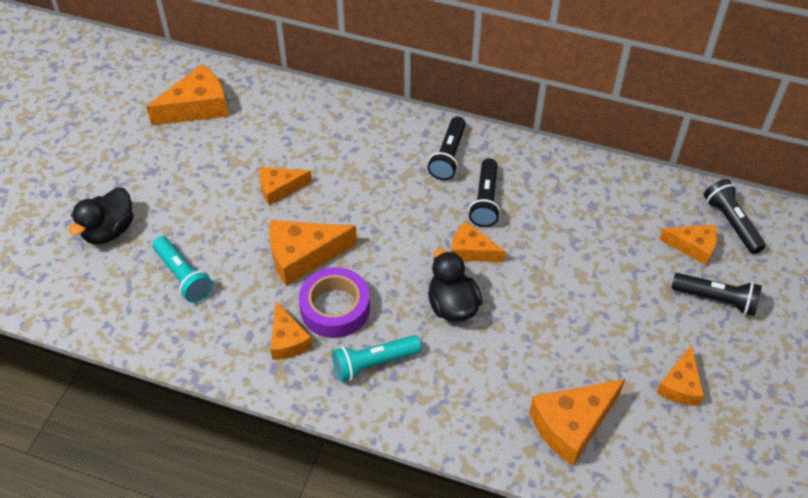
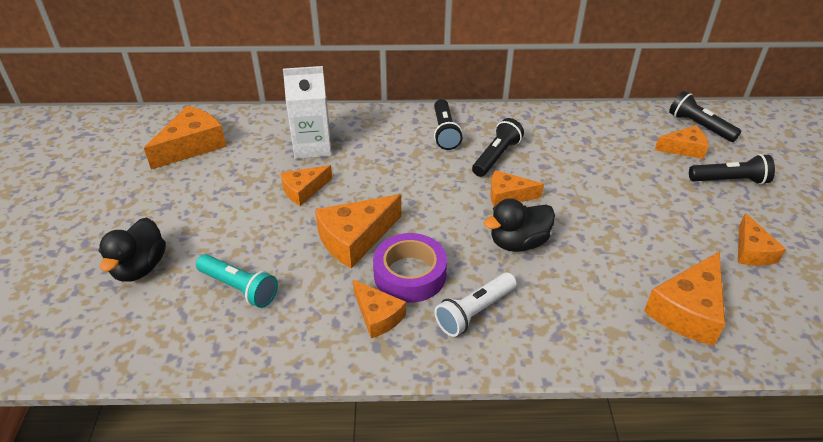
camera: 20 degrees left, 10 degrees down
(309, 138) = (312, 146): none -> white carton
(374, 363) = (474, 312): turquoise flashlight -> white flashlight
(452, 305) = (518, 242): black duck -> black duck turned 75 degrees counterclockwise
(485, 201) = (496, 156): black flashlight -> black flashlight turned 135 degrees counterclockwise

